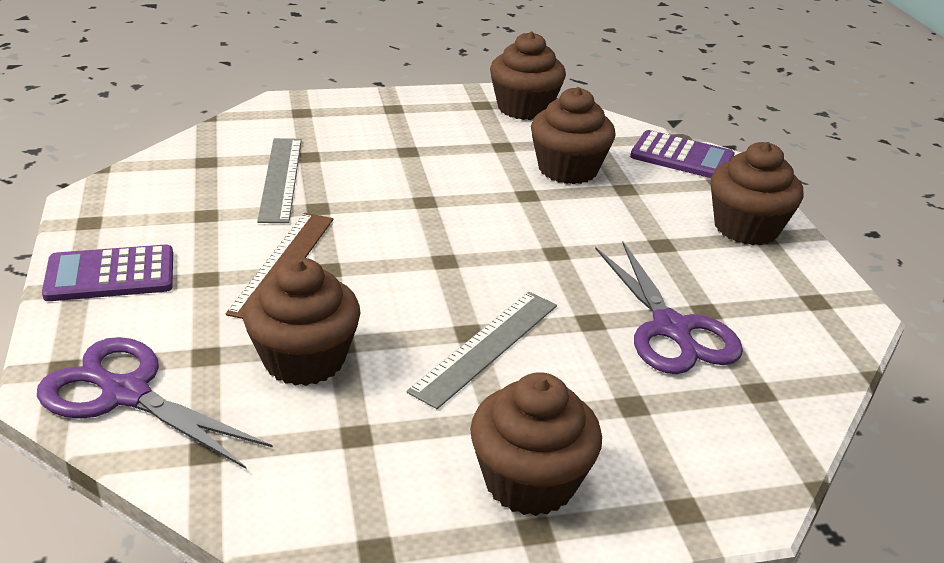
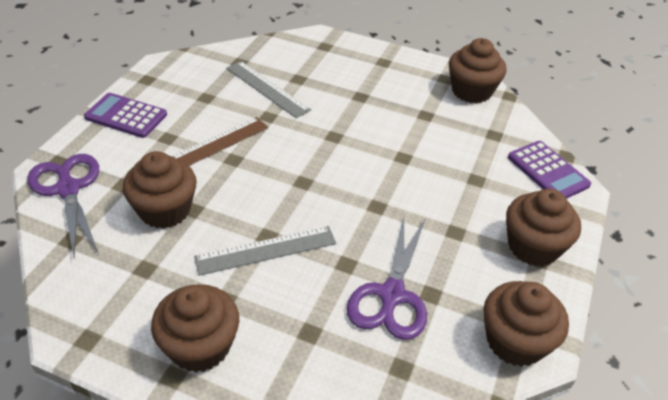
camera: 35 degrees right, 10 degrees up
(281, 179) = (267, 89): grey ruler -> grey ruler turned 75 degrees counterclockwise
(568, 169) = (451, 149): brown cupcake -> brown cupcake (515, 341)

